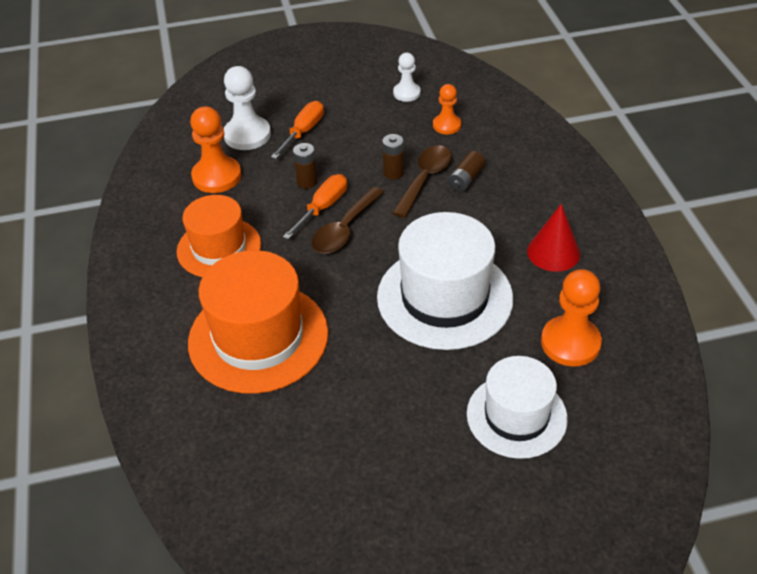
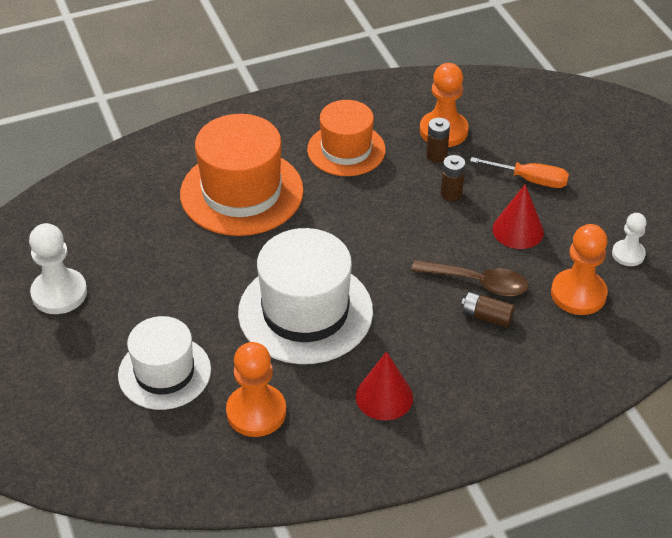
camera: 80 degrees right, 0 degrees up
(247, 135) = (512, 140): white pawn -> white pawn (59, 293)
(322, 208) = (415, 210): orange screwdriver -> none
(344, 229) = (387, 229): brown spoon -> none
(365, 148) = (518, 230): none -> red cone
(393, 173) = (482, 257): brown battery -> brown battery (436, 156)
(447, 125) = (578, 294): orange pawn -> orange pawn, size x1.64

